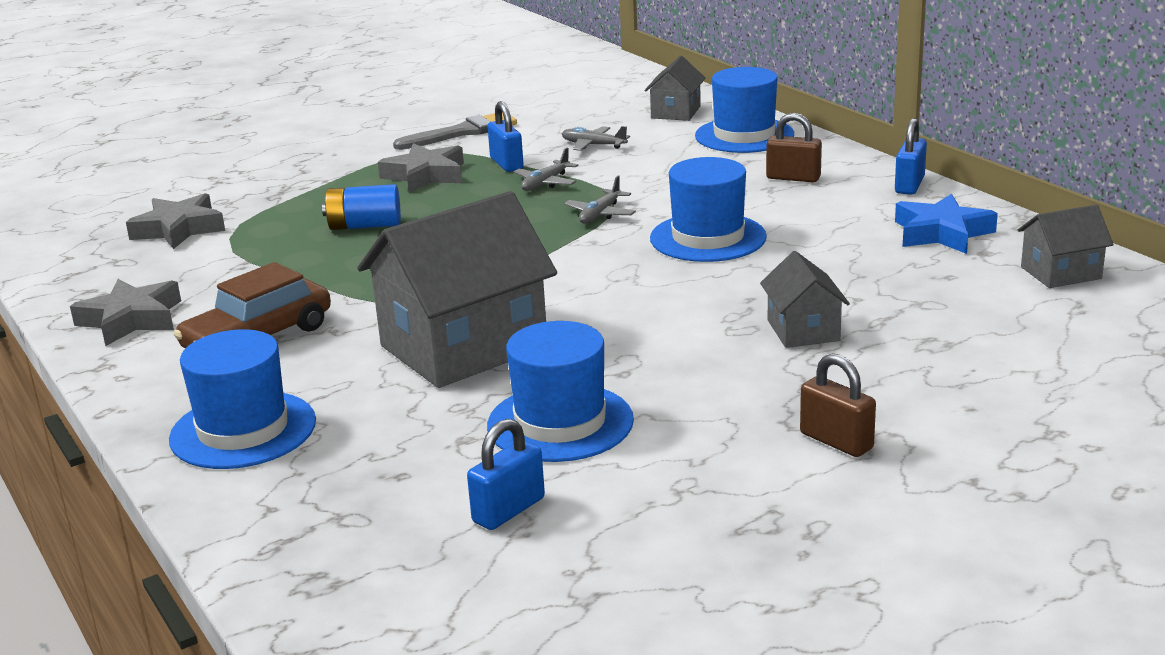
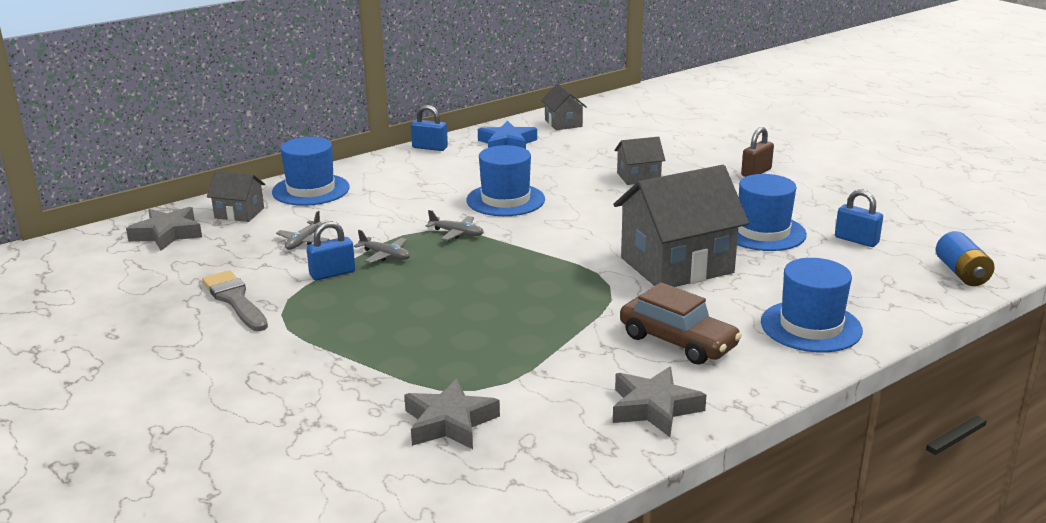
camera: 95 degrees left, 0 degrees up
(364, 226) = (460, 323): blue battery -> blue battery (961, 273)
(425, 175) = (346, 307): grey star -> grey star (167, 234)
(463, 347) = (677, 265): grey house -> grey house turned 75 degrees counterclockwise
(793, 178) = (405, 176): brown padlock -> none

